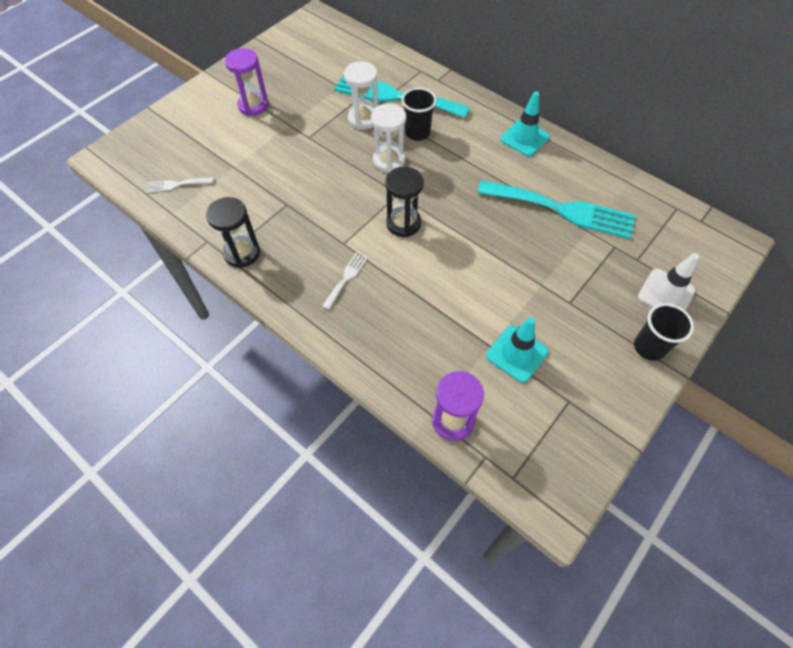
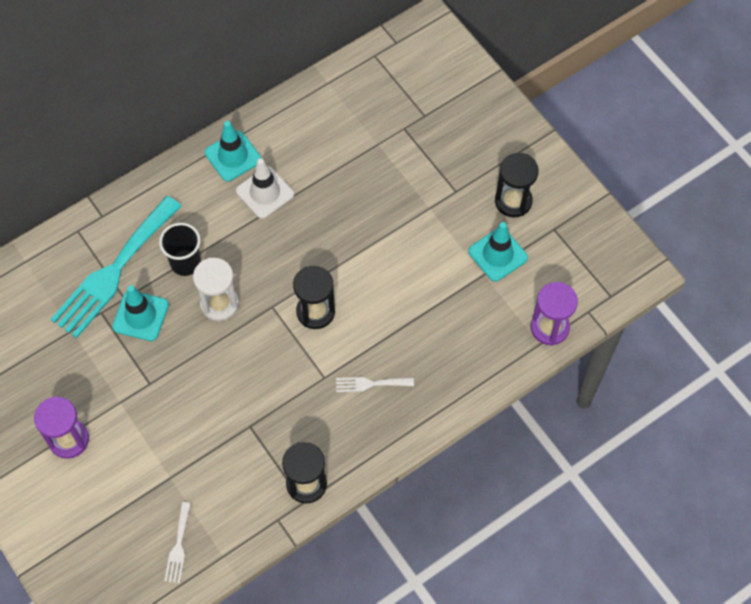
camera: 75 degrees left, 5 degrees up
(346, 278) = (370, 384): white fork -> white fork turned 45 degrees counterclockwise
(363, 119) = (140, 316): white hourglass -> turquoise traffic cone
(562, 210) = (345, 156): turquoise fork -> none
(583, 355) = (513, 201): none -> black hourglass
(649, 347) = (519, 146): black cup -> none
(666, 293) = (468, 108): white traffic cone -> white traffic cone (265, 193)

